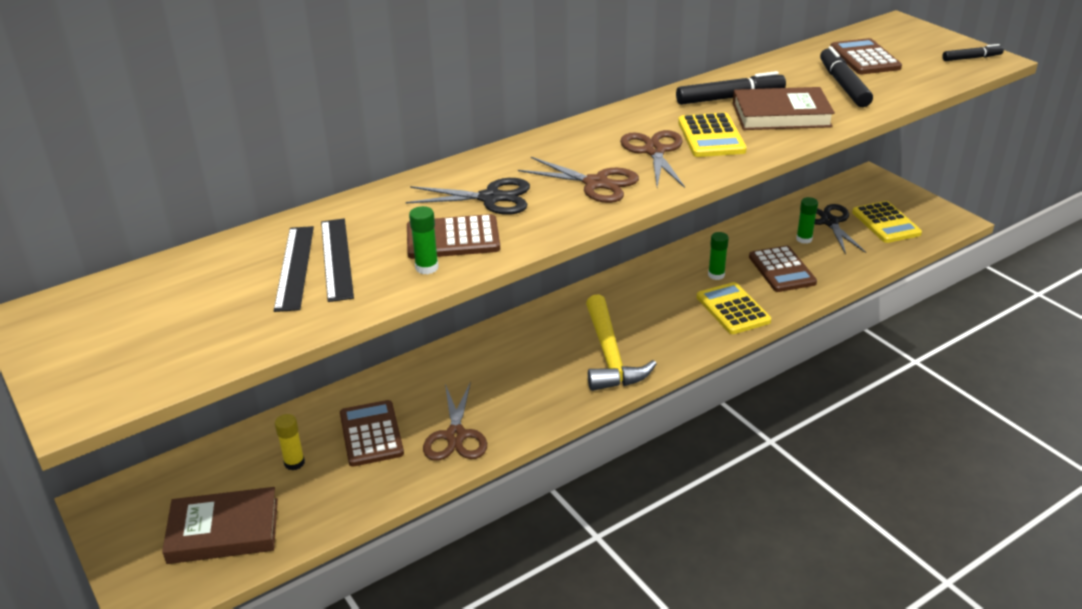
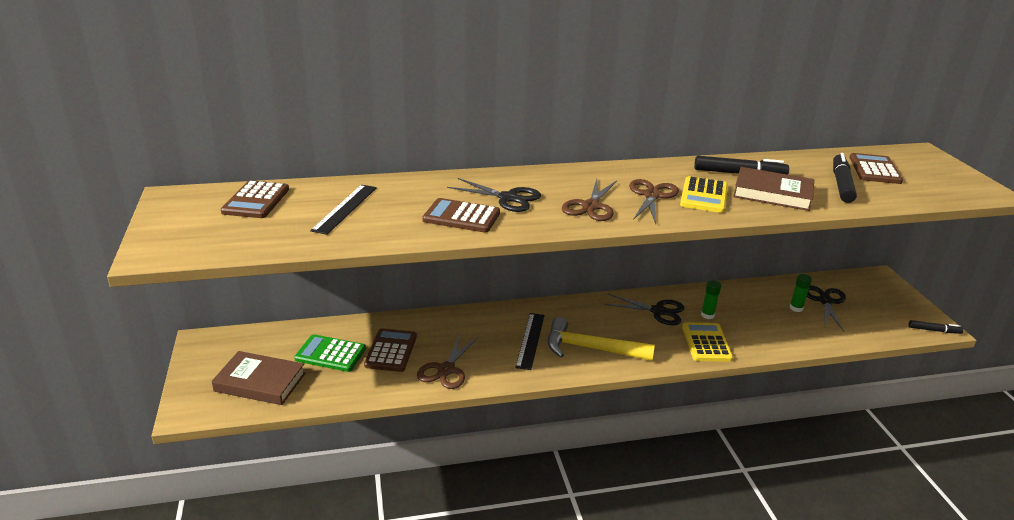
camera: 20 degrees right, 5 degrees down
(294, 463) = (330, 354): yellow glue stick -> green calculator
(336, 258) = (375, 210): black ruler -> black ruler (530, 340)
(427, 267) = (429, 230): green glue stick -> none
(596, 183) = (591, 206): brown scissors -> brown scissors turned 60 degrees clockwise
(610, 356) = (590, 348): yellow hammer -> yellow hammer turned 90 degrees clockwise
(660, 286) = (658, 311): none -> black scissors
(781, 270) = (763, 325): brown calculator -> brown calculator (256, 201)
(885, 223) = (875, 314): yellow calculator -> none
(971, 58) = (973, 188): black marker -> black marker (934, 330)

